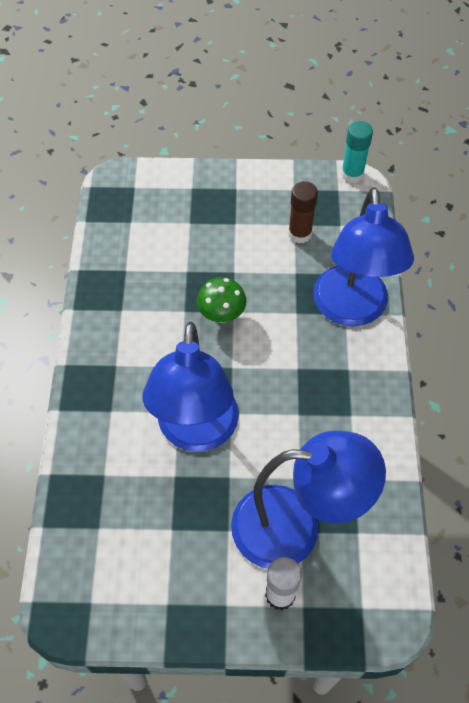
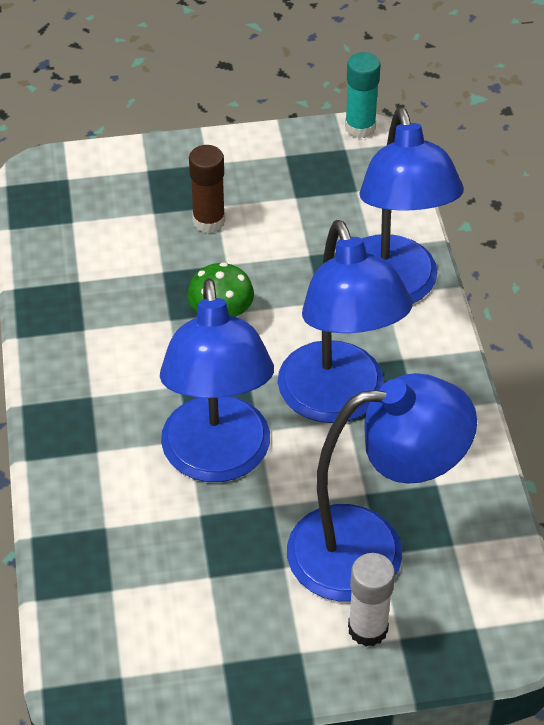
camera: 10 degrees left, 10 degrees down
(294, 397) = (338, 401): none -> blue lamp
(300, 234) = (305, 207): brown glue stick -> brown glue stick (209, 221)

